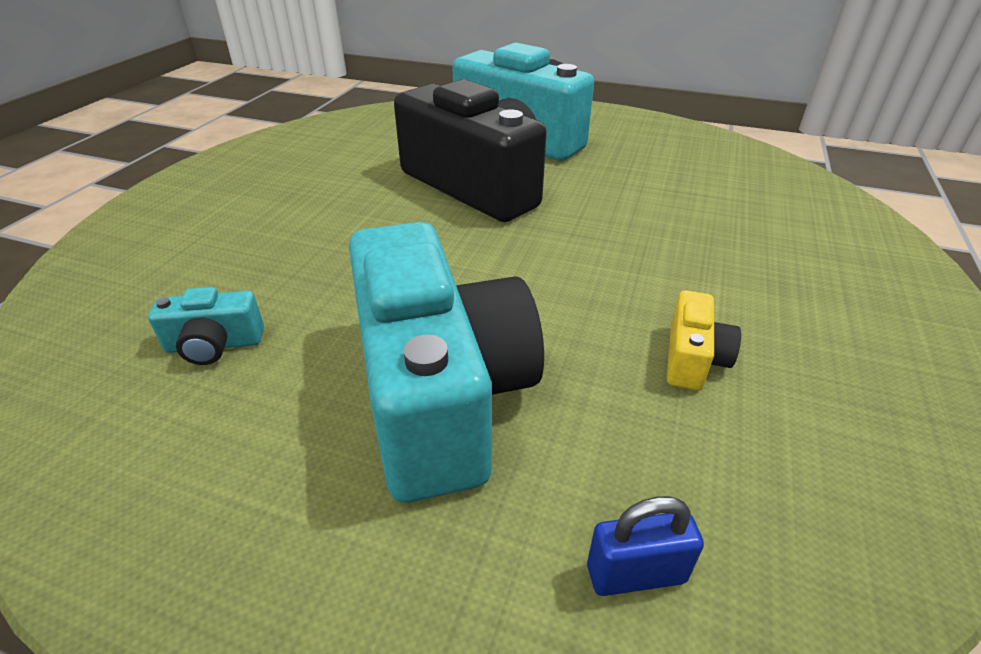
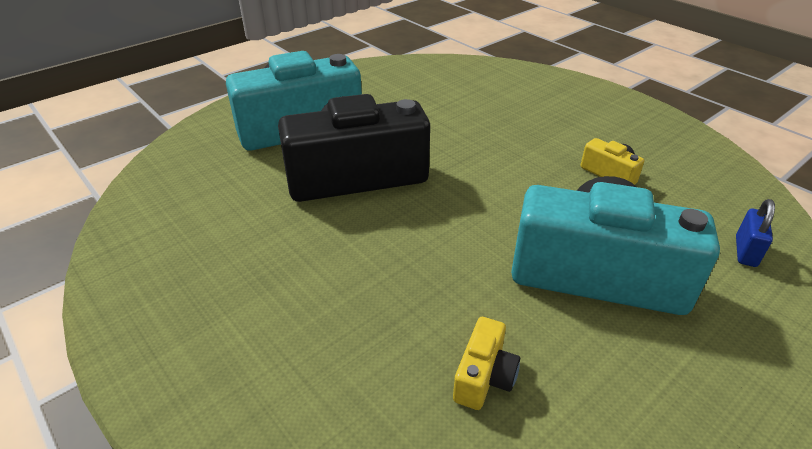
camera: 60 degrees left, 0 degrees up
(214, 345) = (484, 376): turquoise camera -> yellow camera

